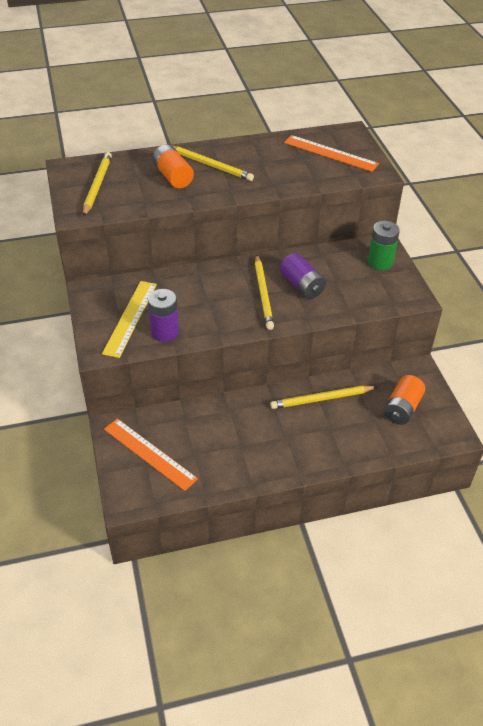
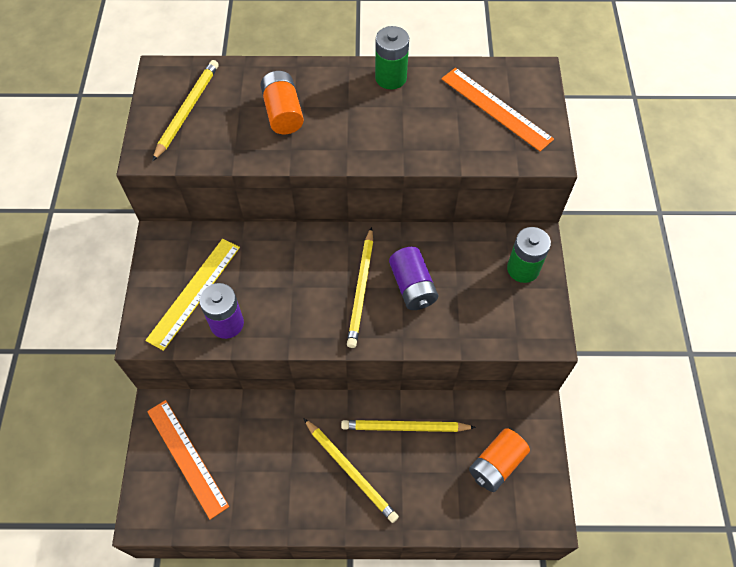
camera: 15 degrees right, 15 degrees up
(210, 165) = (336, 101): yellow pencil -> yellow pencil (350, 471)
(246, 147) = (391, 78): none -> green battery

